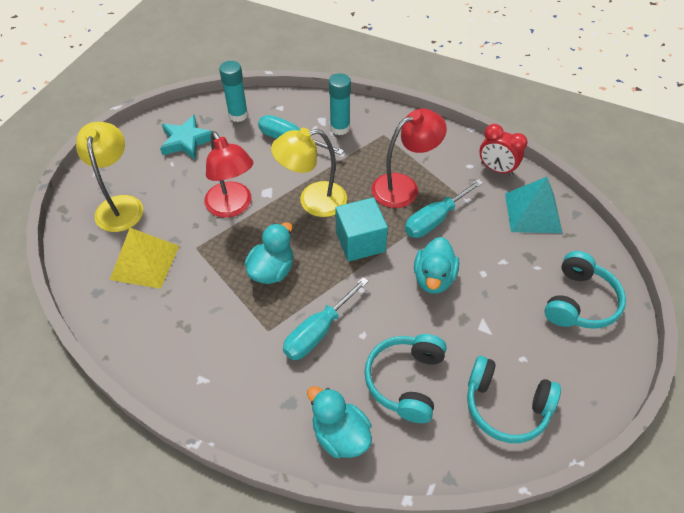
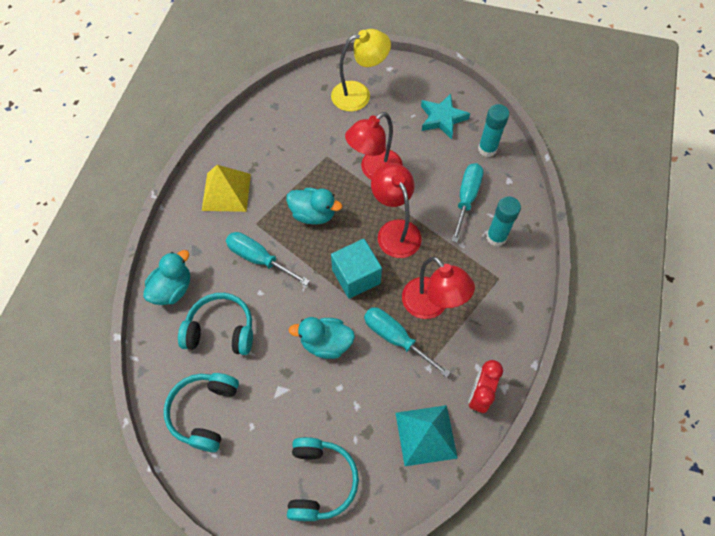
camera: 80 degrees right, 10 degrees up
(145, 262) = (306, 127): yellow pyramid -> yellow pyramid (226, 192)
(313, 201) = (395, 230): yellow lamp -> red lamp
(579, 301) = (320, 481): turquoise headphones -> turquoise headphones turned 105 degrees counterclockwise

